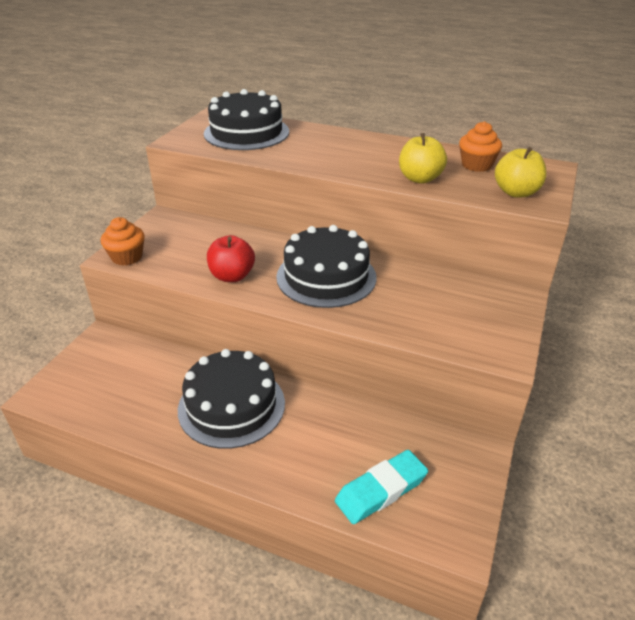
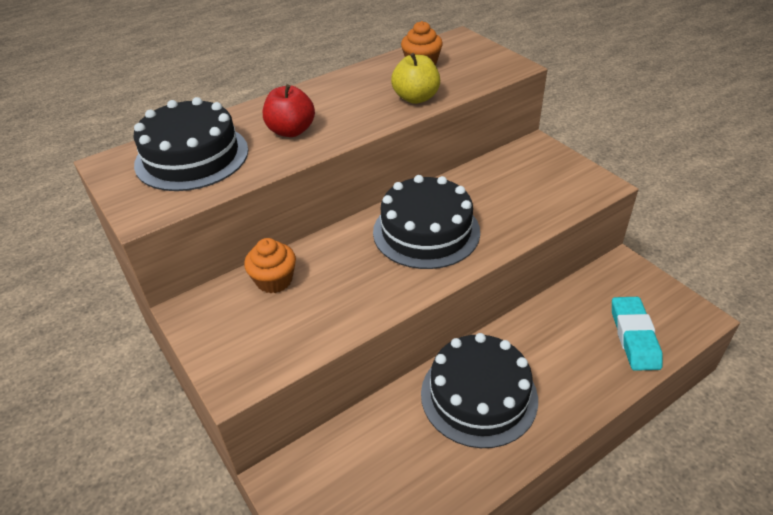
camera: 55 degrees left, 5 degrees up
(127, 257) = (247, 370): orange cupcake -> orange cupcake (274, 280)
(232, 276) = (368, 294): red apple -> red apple (291, 131)
(516, 192) = (484, 67): yellow apple -> none

